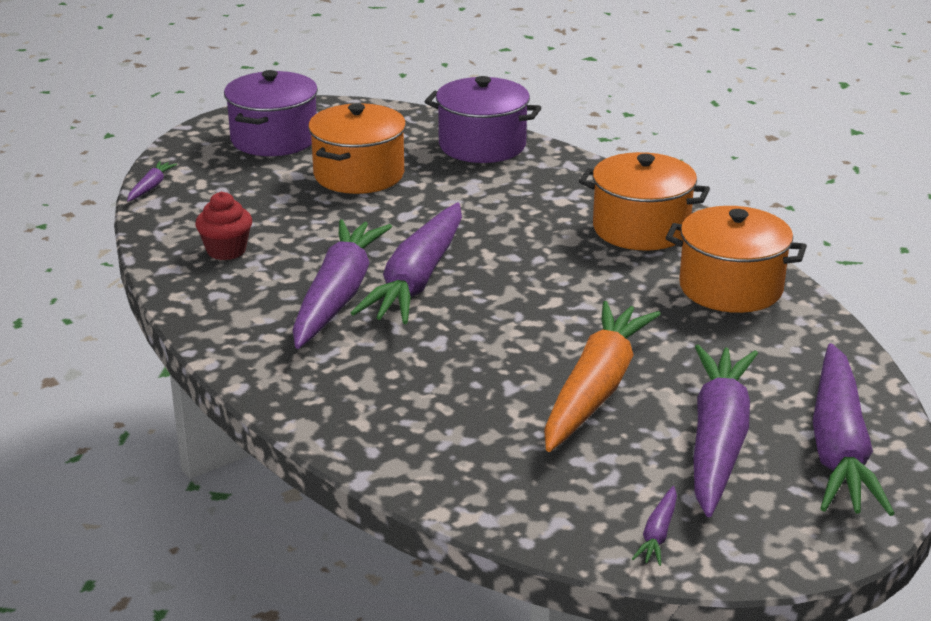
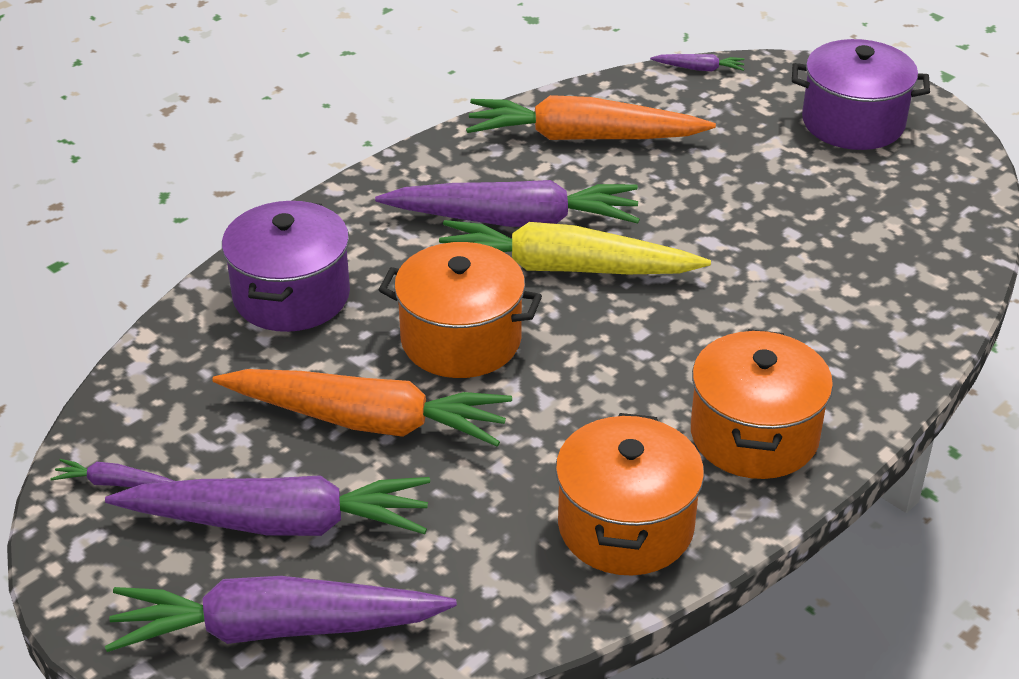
camera: 80 degrees right, 10 degrees up
(226, 251) = (583, 137): red cupcake -> orange carrot
(359, 175) = (793, 194): orange pot -> orange pot (461, 340)
(417, 279) = (565, 268): purple carrot -> yellow carrot
(482, 145) = (925, 277): purple pot -> purple pot (291, 296)

